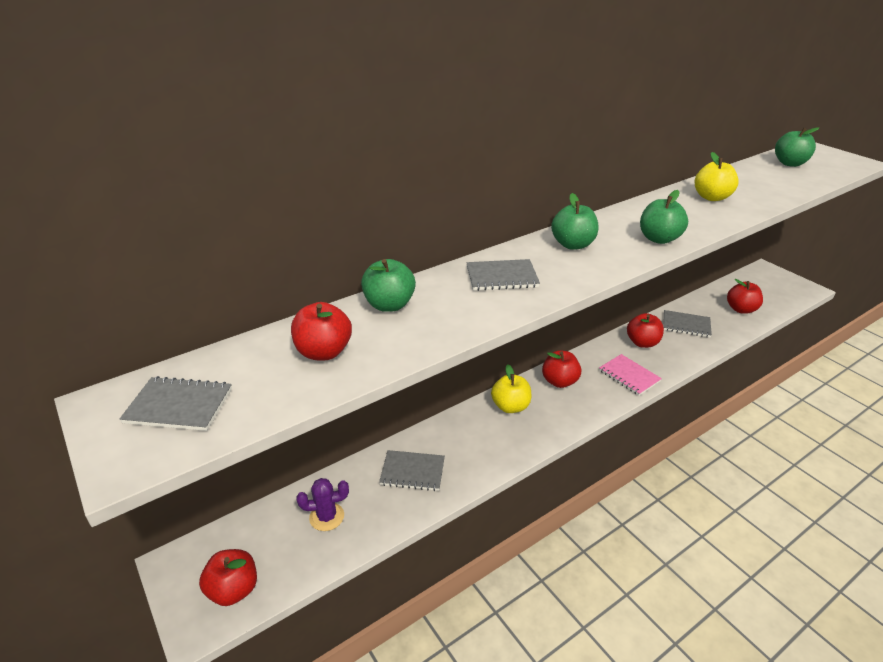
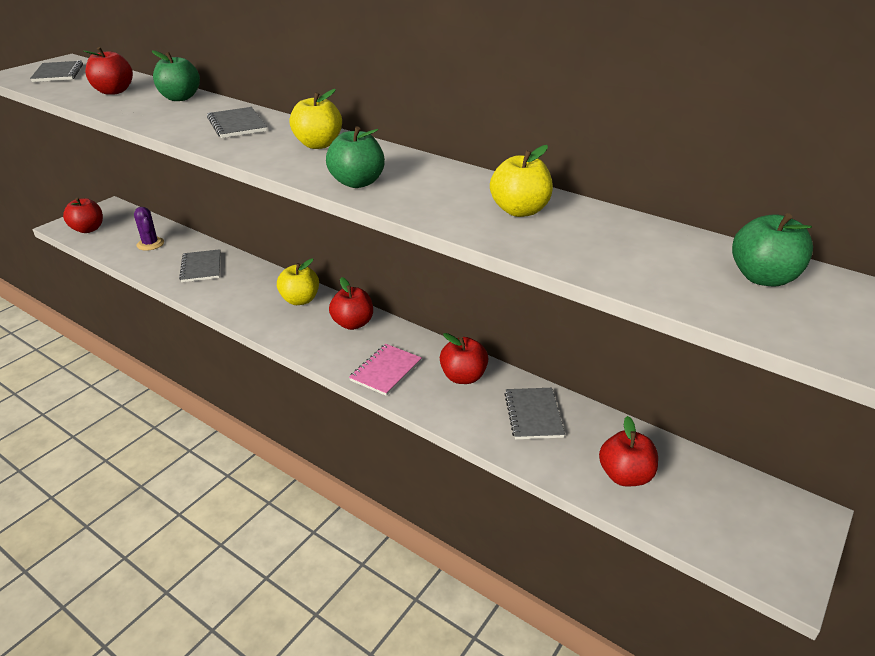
camera: 70 degrees right, 0 degrees up
(572, 245) = (318, 145): green apple -> yellow apple

